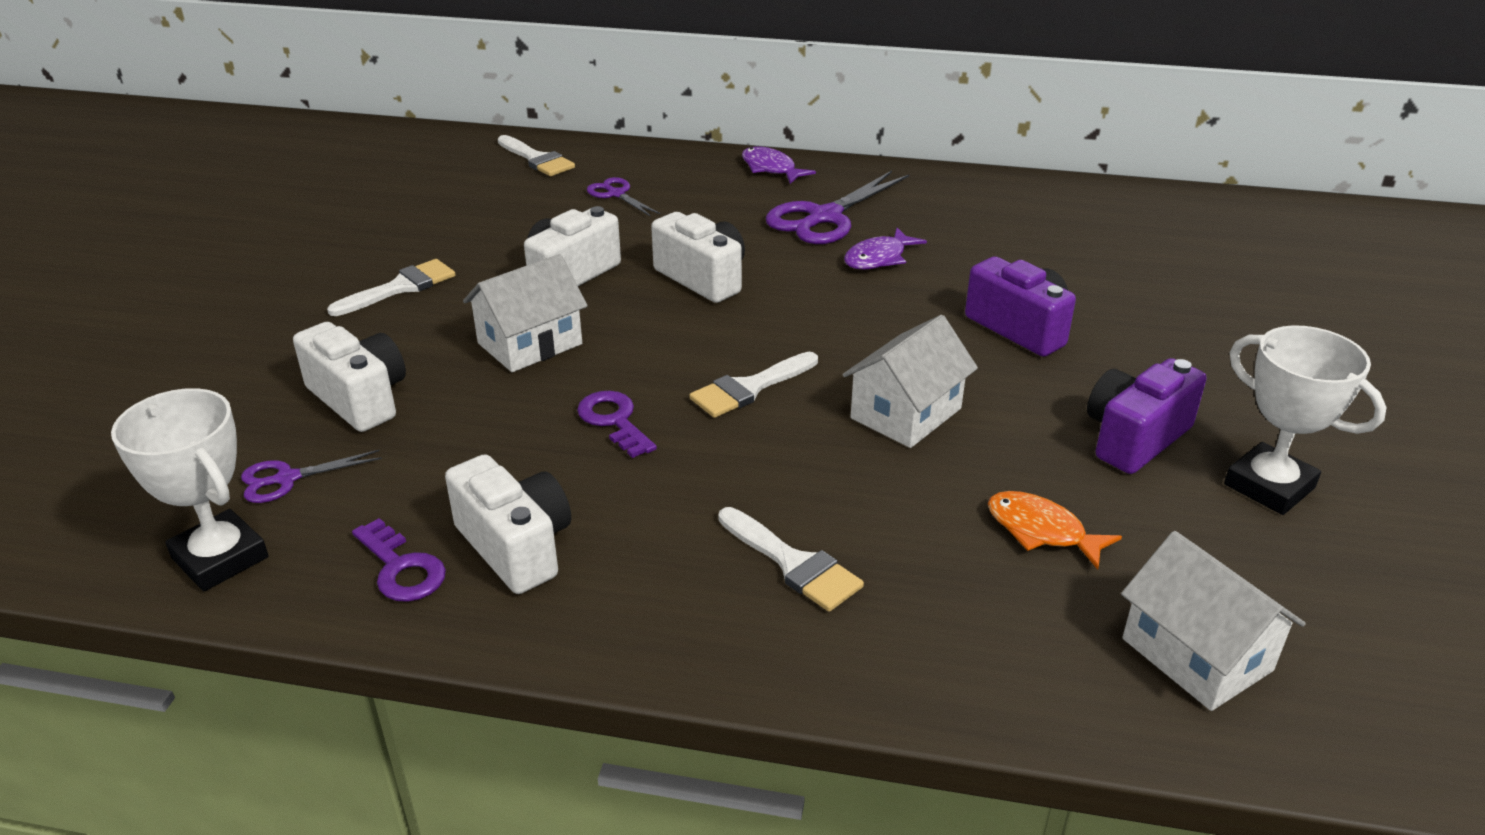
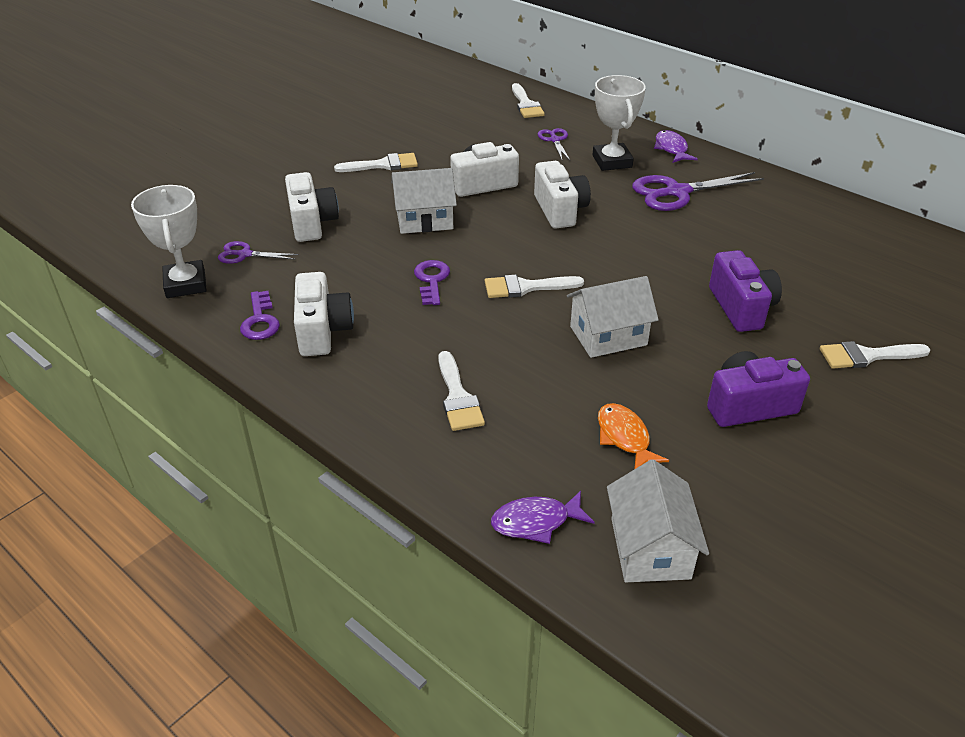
camera: 30 degrees right, 5 degrees up
(878, 258) = (687, 230): purple fish -> purple fish (536, 522)
(1193, 338) = (867, 356): none -> white brush
(1269, 486) = (815, 472): white trophy -> white trophy (612, 161)

